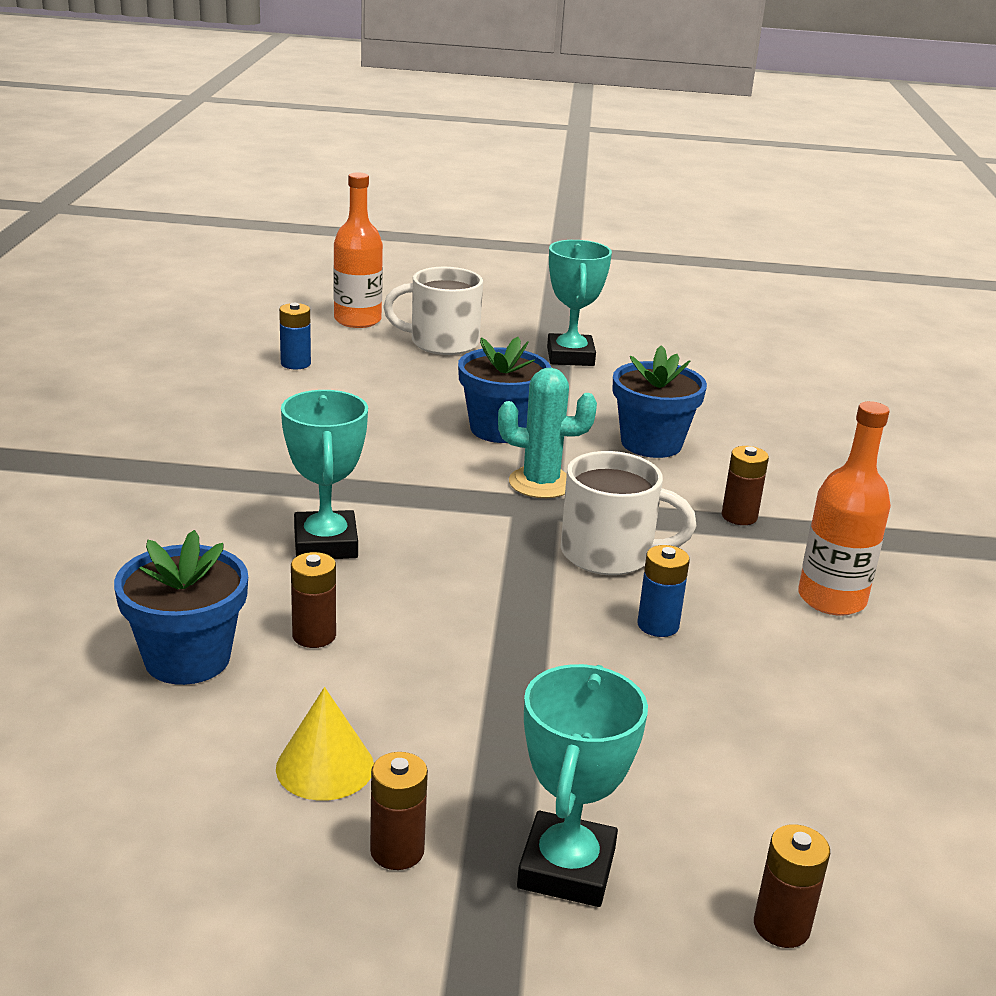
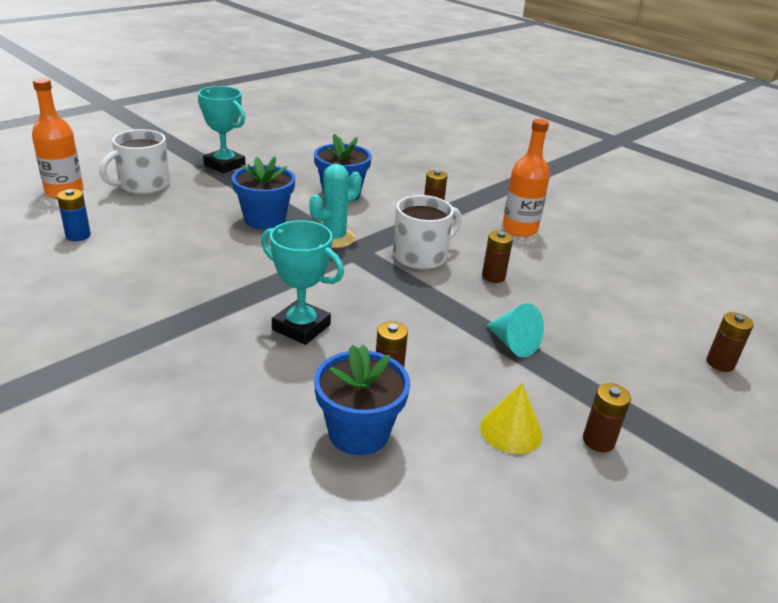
camera: 50 degrees left, 5 degrees up
(518, 700) = (513, 344): none -> turquoise cone
(566, 868) = (647, 397): turquoise trophy -> none
(658, 625) = (493, 277): blue battery -> brown battery

